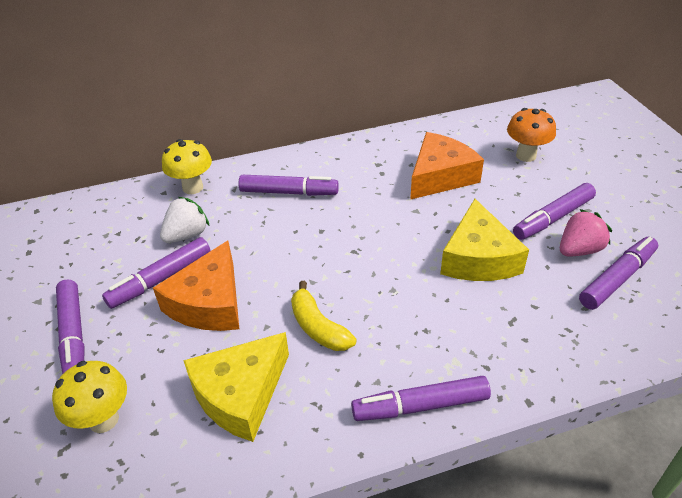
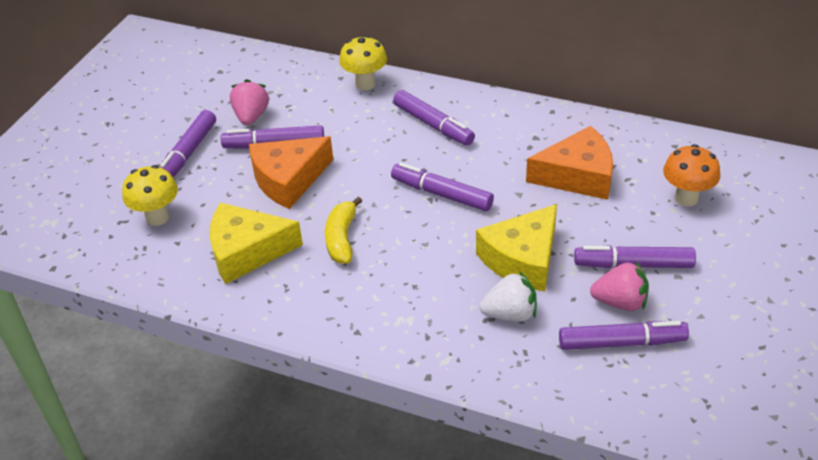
camera: 40 degrees right, 0 degrees up
(109, 265) = (251, 116): none -> pink strawberry
(187, 235) = (323, 120): white strawberry -> white strawberry (510, 314)
(421, 406) = (351, 331): purple marker -> purple marker (442, 194)

